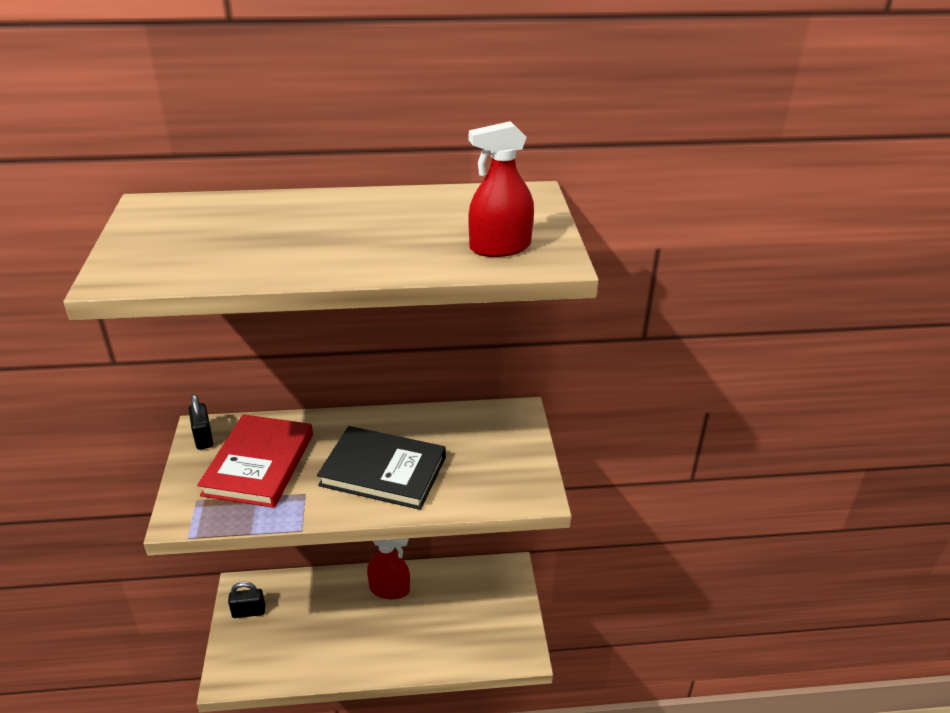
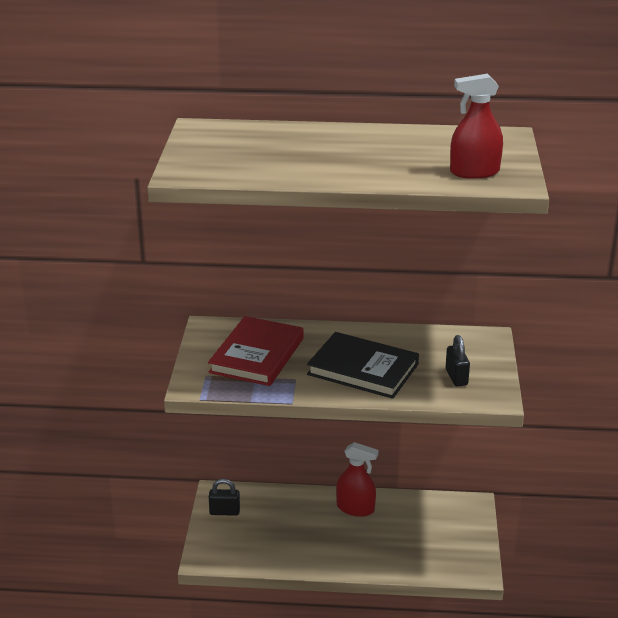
camera: 10 degrees right, 5 degrees down
(203, 438) = (210, 333): black padlock -> black padlock (456, 377)

